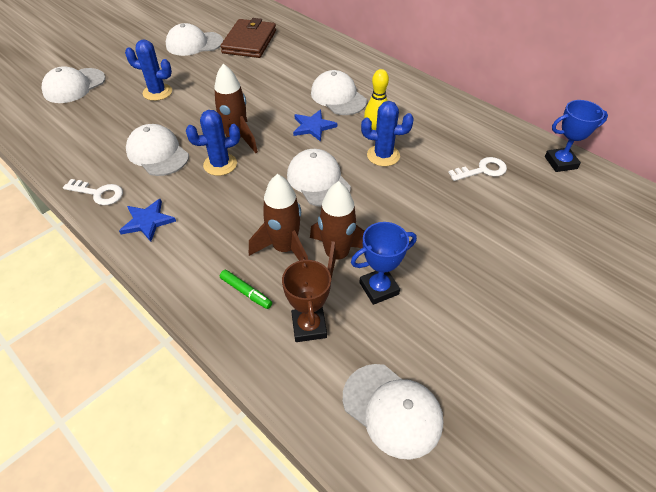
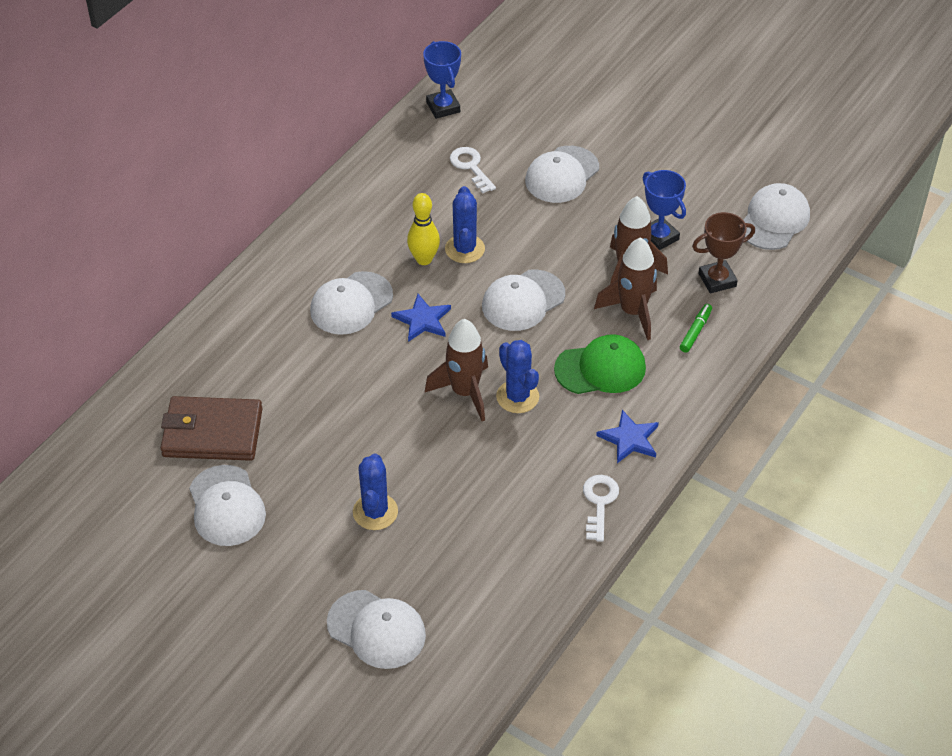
camera: 100 degrees left, 0 degrees up
(157, 153) = (512, 467): white cap -> white cap (562, 175)
(228, 216) = (600, 368): none -> green cap

